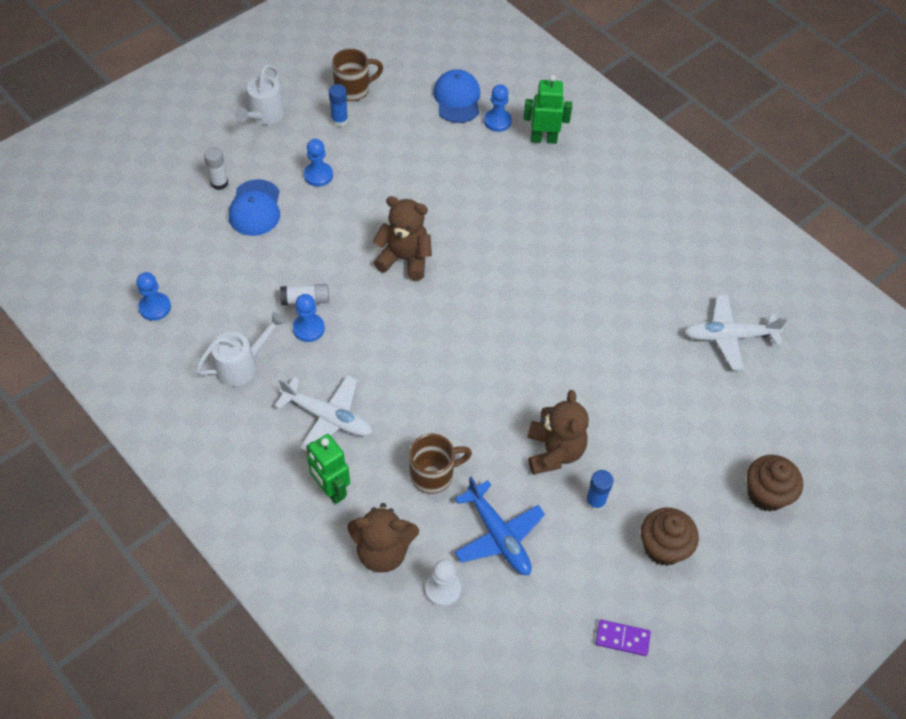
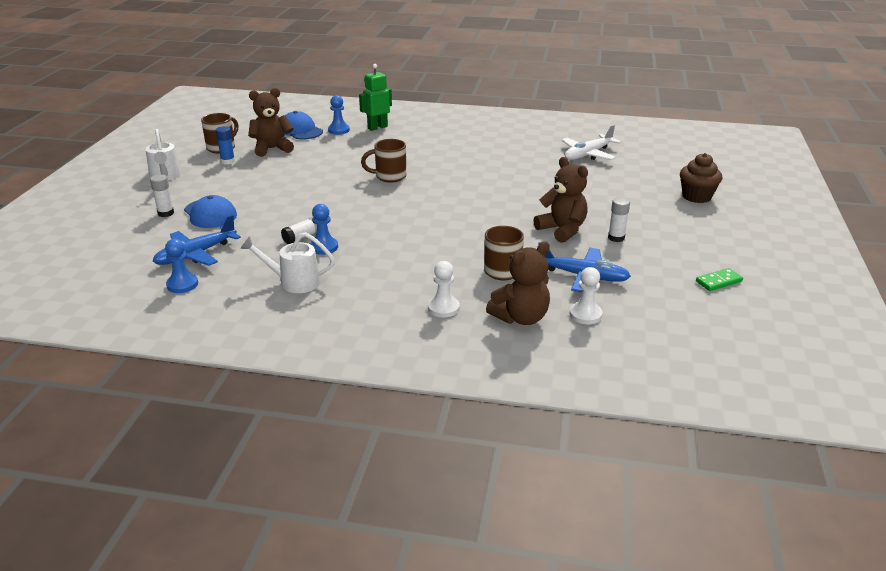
camera: 35 degrees left, 25 degrees down
(197, 268) = (196, 254): none -> blue plane
(242, 365) = (294, 282): white watering can -> white watering can turned 105 degrees counterclockwise
(318, 175) = (242, 186): blue pawn -> none
(327, 417) = (393, 278): white plane -> none
(331, 490) = (443, 308): green robot -> white pawn
(404, 259) = (352, 196): brown teddy bear -> brown teddy bear (272, 149)
(471, 246) = (389, 176): none -> brown mug
(595, 502) = (616, 238): blue glue stick -> white glue stick
(622, 638) = (718, 281): purple domino -> green domino
(663, 547) = (680, 237): brown cupcake -> none

